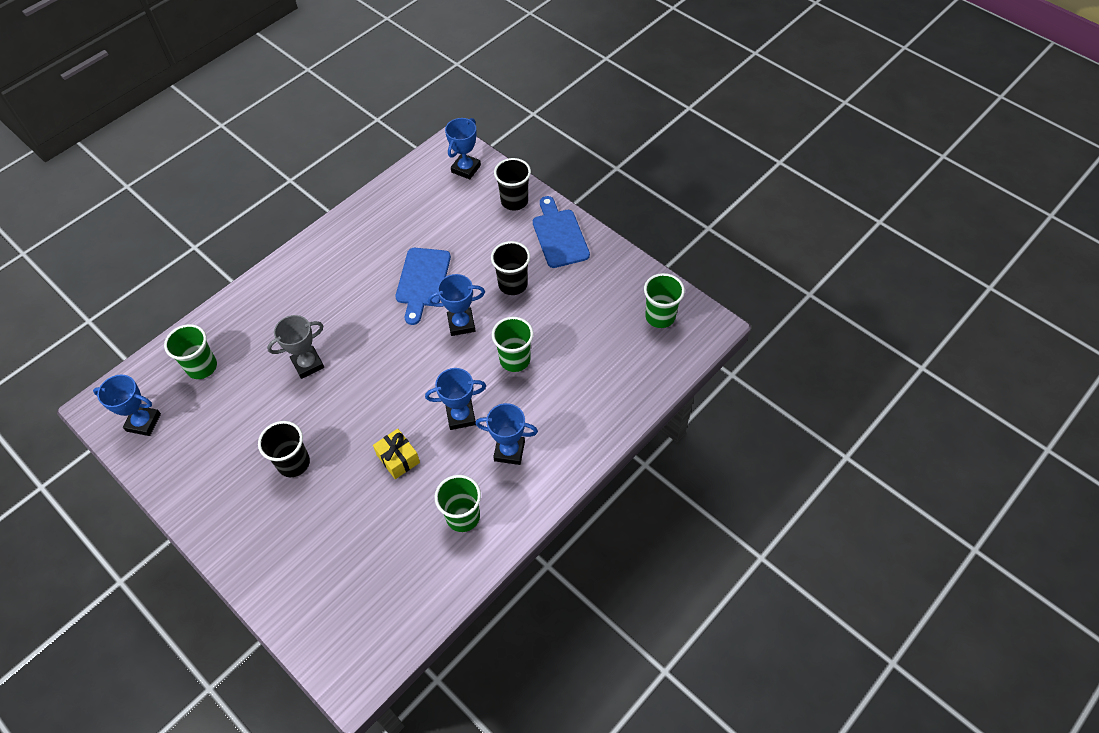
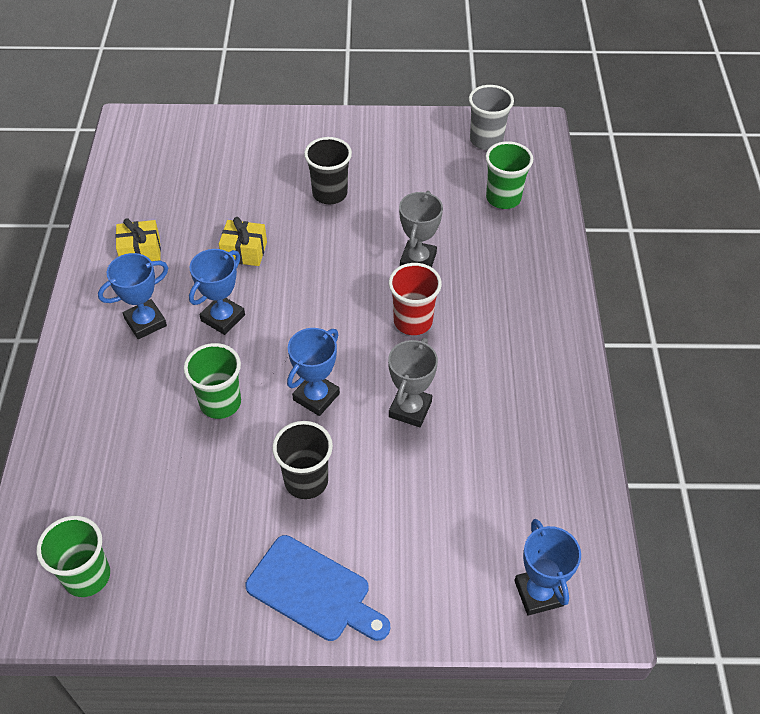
camera: 135 degrees right, 5 degrees down
(143, 422) = (486, 140): blue trophy -> grey cup
(360, 327) = (413, 321): none -> red cup
(422, 281) = (410, 409): blue cutting board -> grey trophy
(463, 516) = (140, 252): green cup -> yellow gift
(514, 201) = (422, 595): black cup -> none

